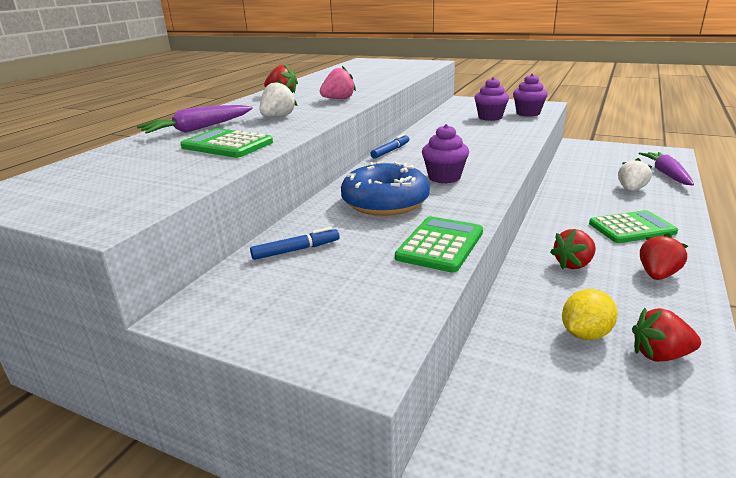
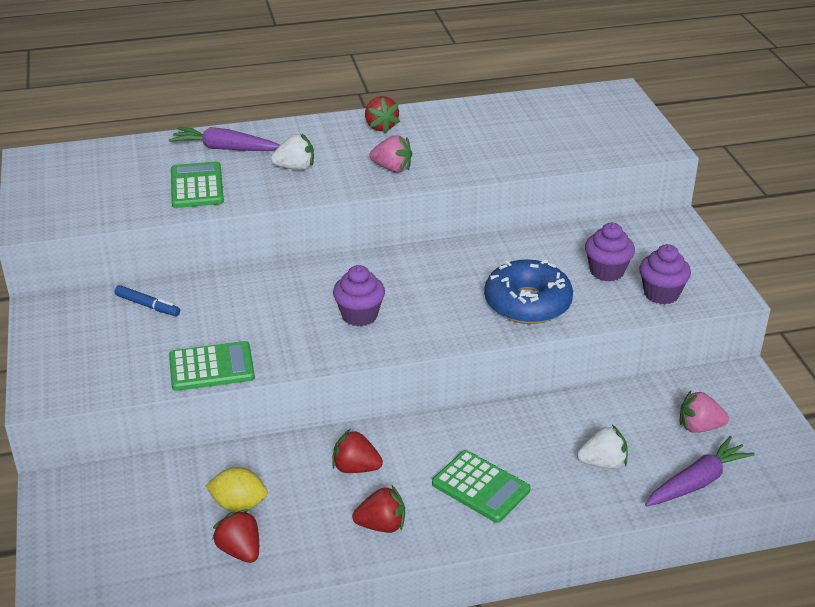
camera: 50 degrees right, 10 degrees up
(385, 202) = (269, 307): blue donut -> blue donut (527, 303)
(390, 151) = (404, 253): blue marker -> none
(614, 162) = (699, 427): none -> pink strawberry

